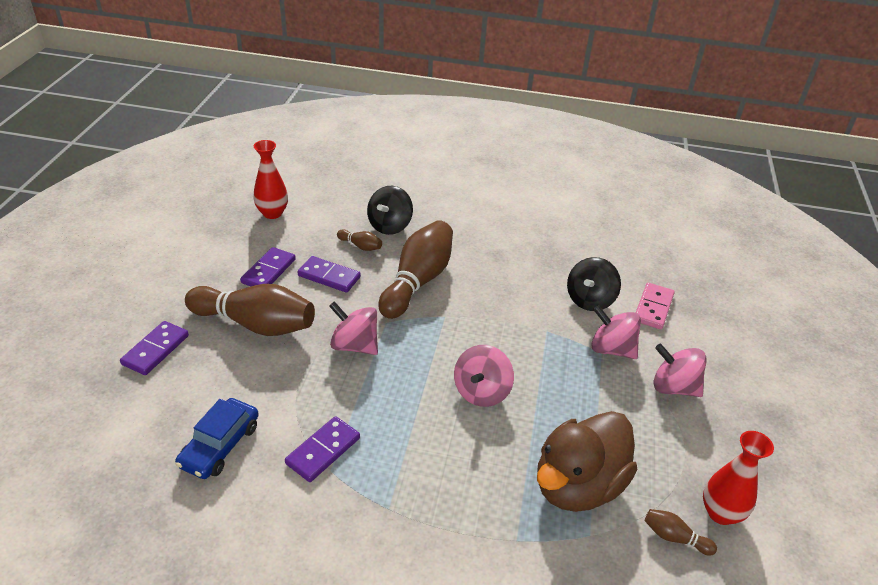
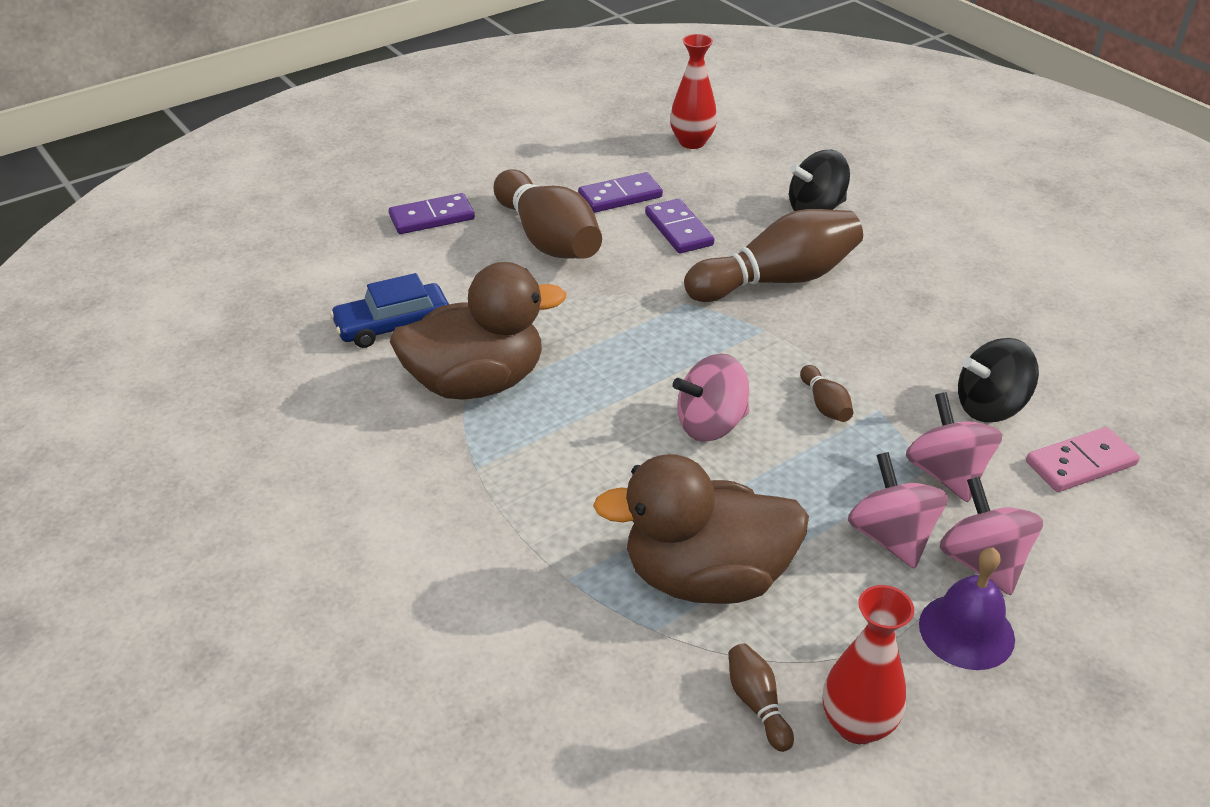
camera: 45 degrees right, 0 degrees up
(323, 451) = (476, 383): purple domino -> brown duck
(355, 345) = (625, 307): pink spinning top -> pink spinning top (891, 537)
(361, 246) = (753, 215): brown bowling pin -> brown bowling pin (825, 405)
(705, 428) = (966, 631): none -> purple bell

